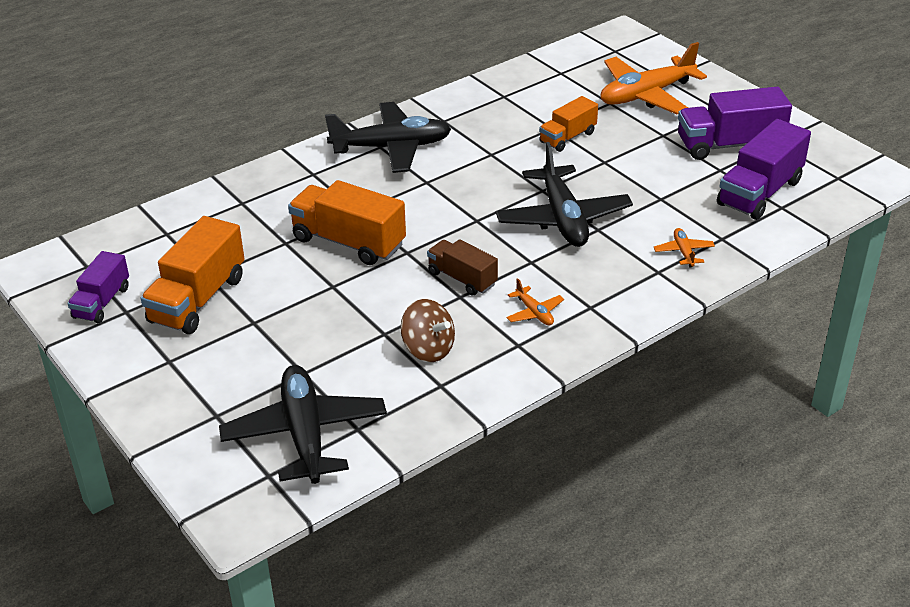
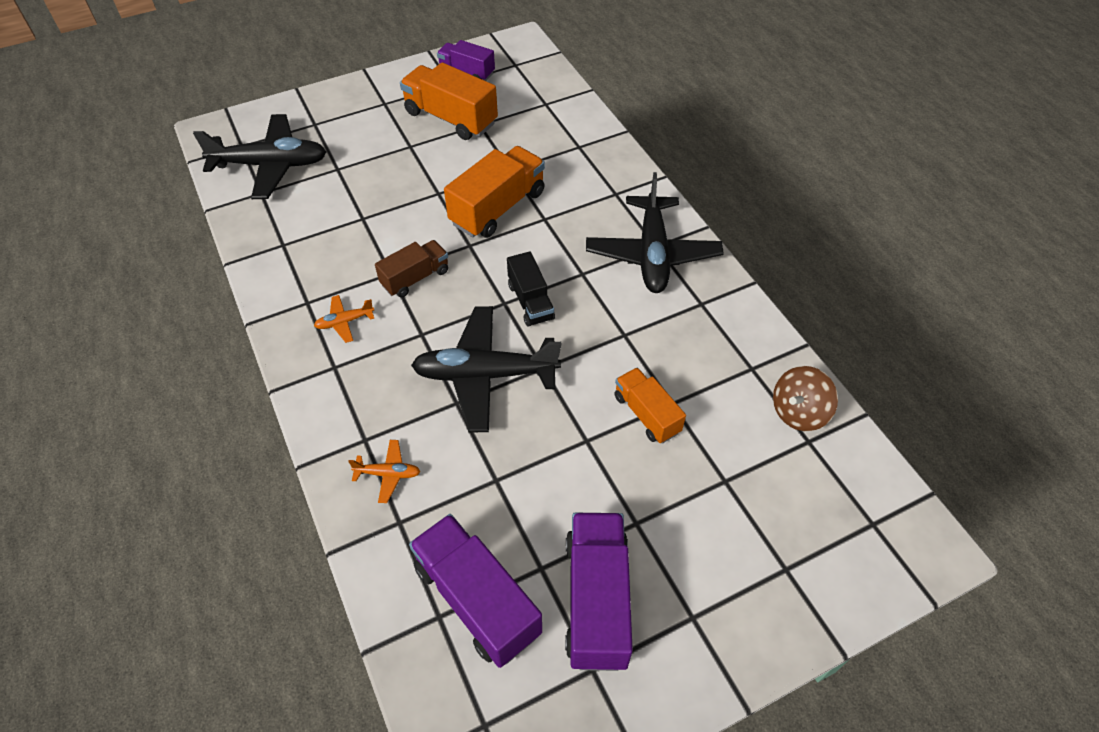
camera: 100 degrees right, 15 degrees up
(428, 349) = (330, 242): brown spinning top -> brown spinning top (798, 412)
(470, 206) = (530, 302): none -> black truck
(646, 95) = (742, 531): orange plane -> none

